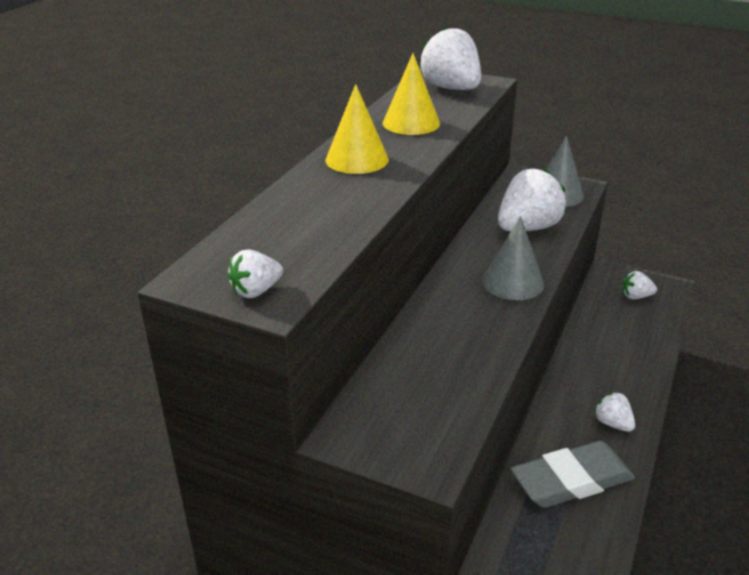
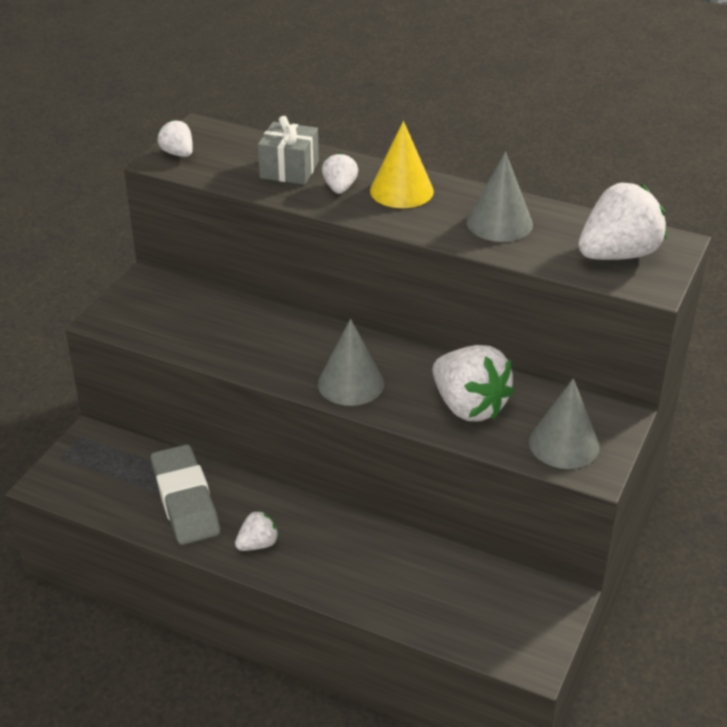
camera: 90 degrees right, 5 degrees up
(309, 215) = (289, 170): none -> grey gift
(411, 123) = (499, 223): yellow cone -> grey cone
(636, 296) = (501, 616): white strawberry -> white strawberry (339, 188)

